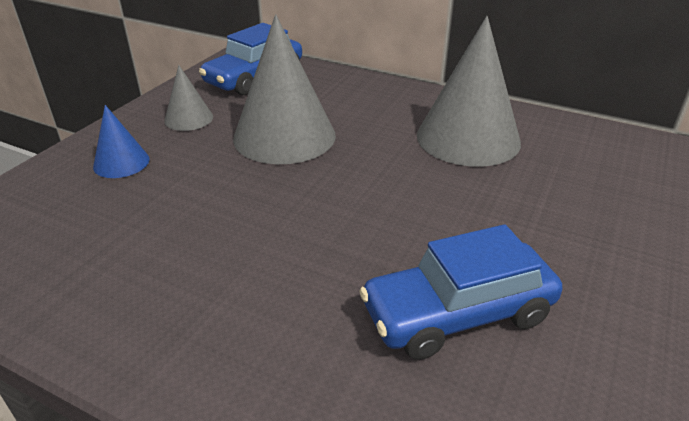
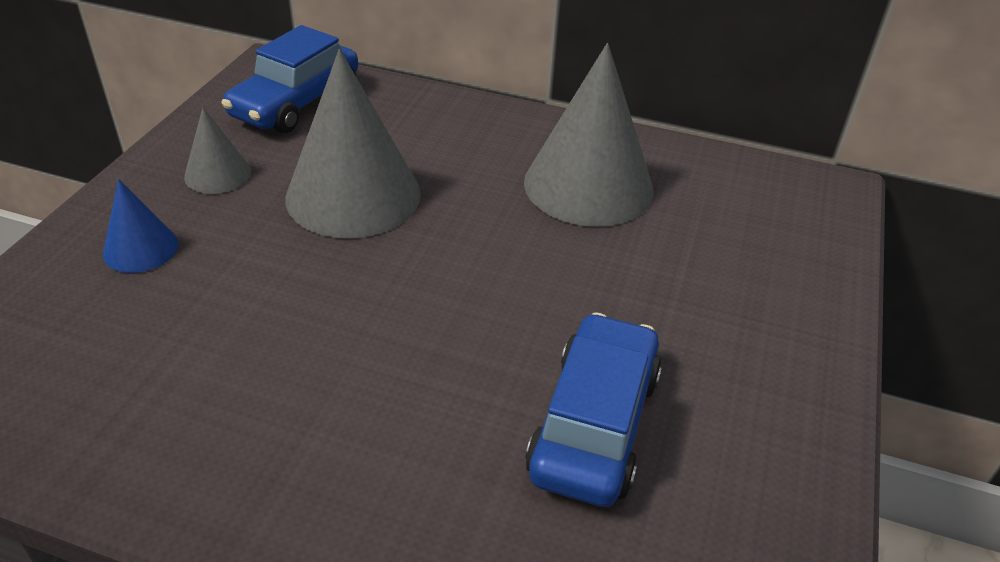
camera: 10 degrees left, 5 degrees up
(457, 313) = (594, 424): blue car -> blue car turned 135 degrees clockwise

